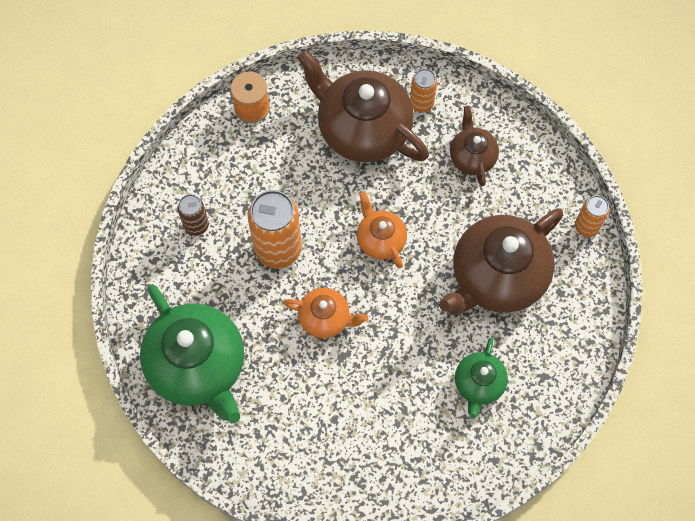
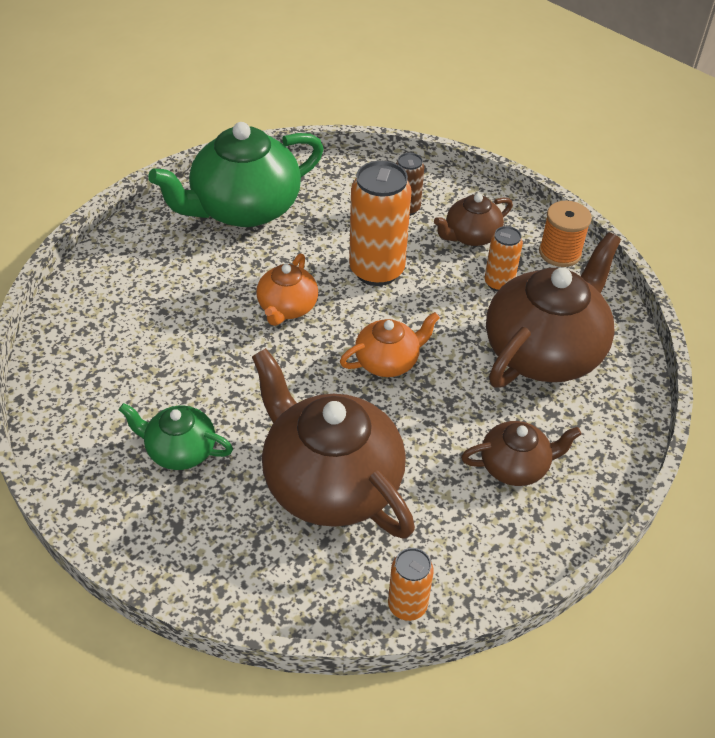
camera: 90 degrees right, 20 degrees down
(232, 174) = (471, 236): none -> brown teapot
(421, 103) = (592, 413): orange can -> orange can (499, 283)

